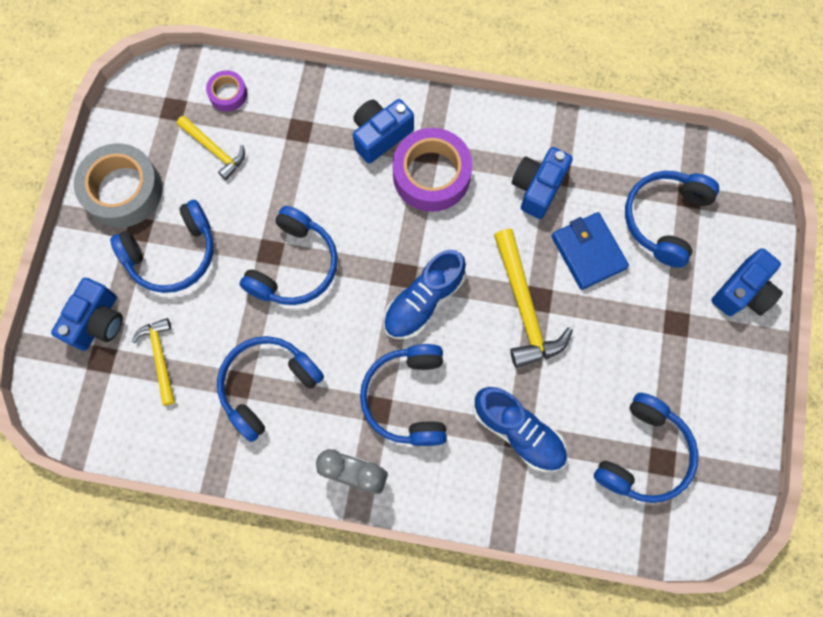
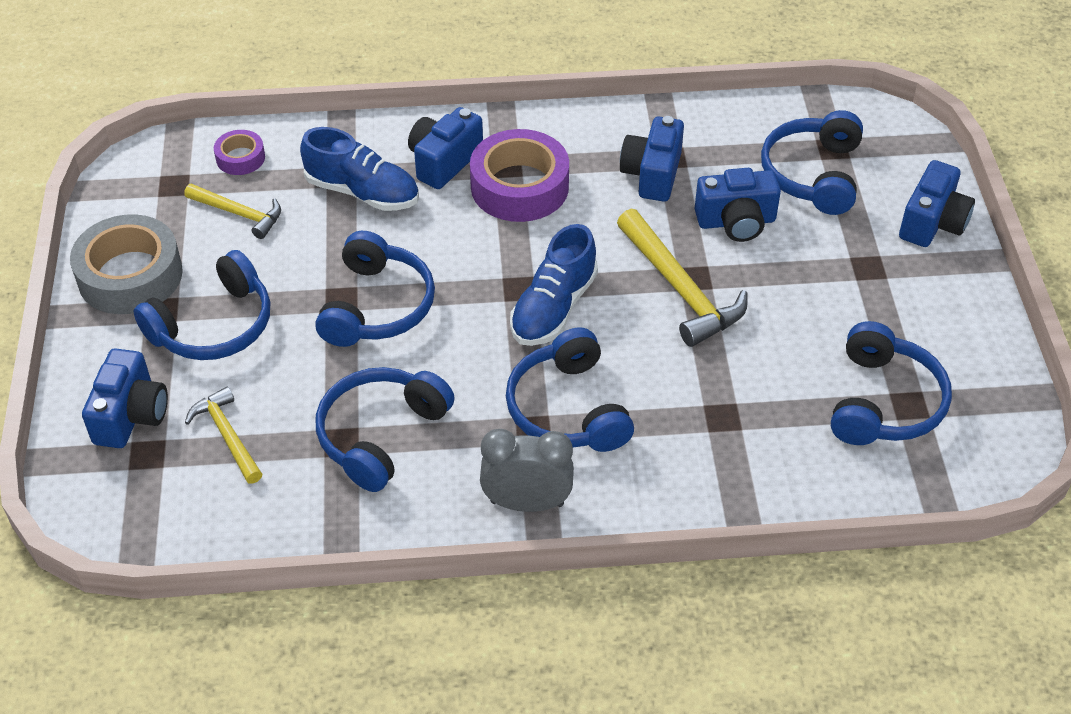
camera: 15 degrees left, 25 degrees down
(518, 432) = (720, 413): blue shoe -> blue shoe (362, 192)
(588, 252) = (736, 222): blue wallet -> blue camera

